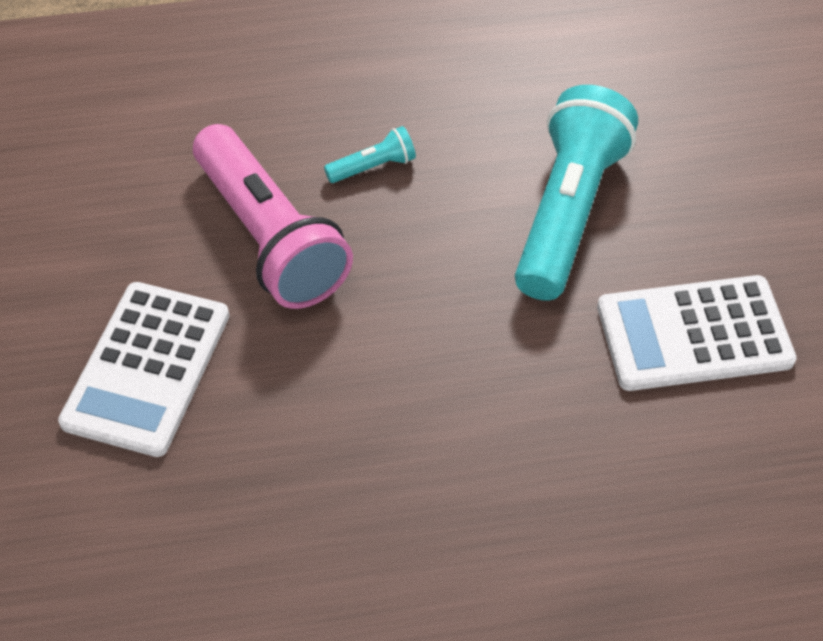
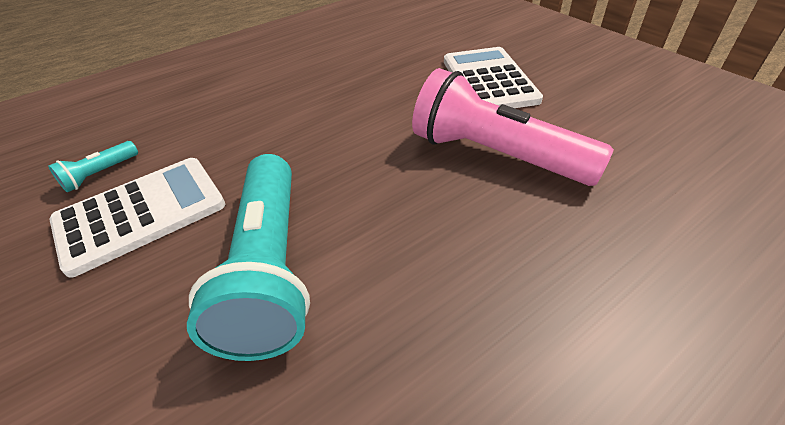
camera: 155 degrees right, 10 degrees down
(373, 167) = (470, 233): turquoise flashlight -> turquoise flashlight (100, 174)

